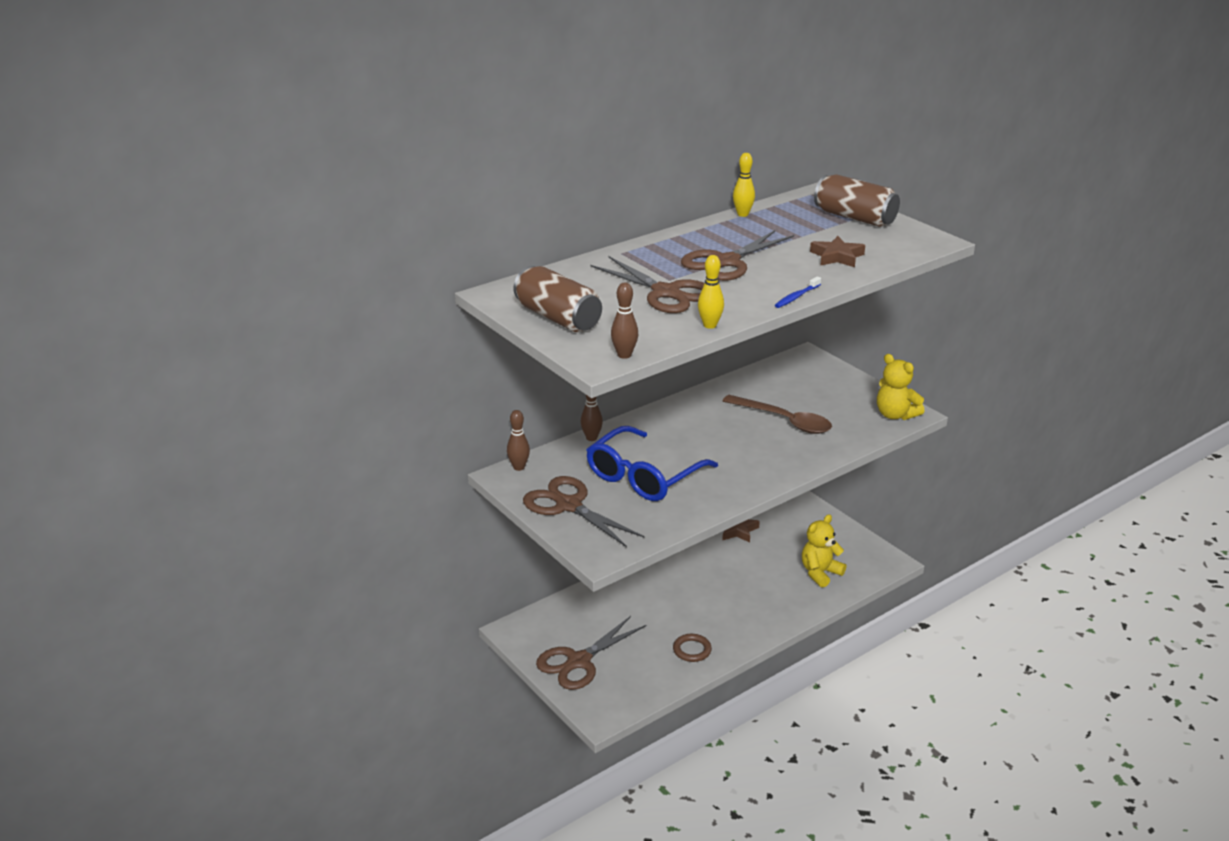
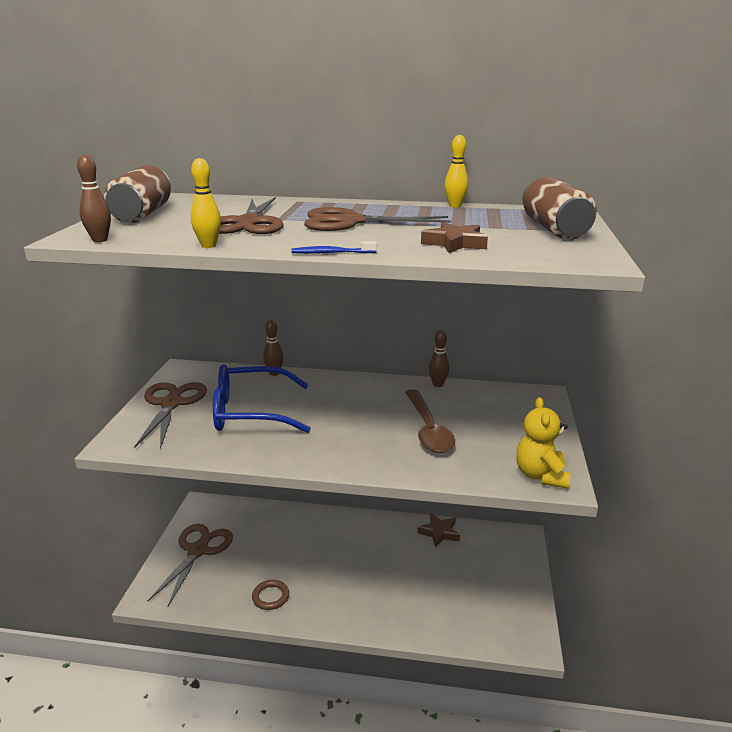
camera: 45 degrees right, 5 degrees down
(519, 467) = (199, 368): brown bowling pin -> brown bowling pin (438, 384)
(579, 661) = (198, 550): brown scissors -> brown scissors turned 105 degrees clockwise
(820, 573) = (455, 609): yellow teddy bear -> none

